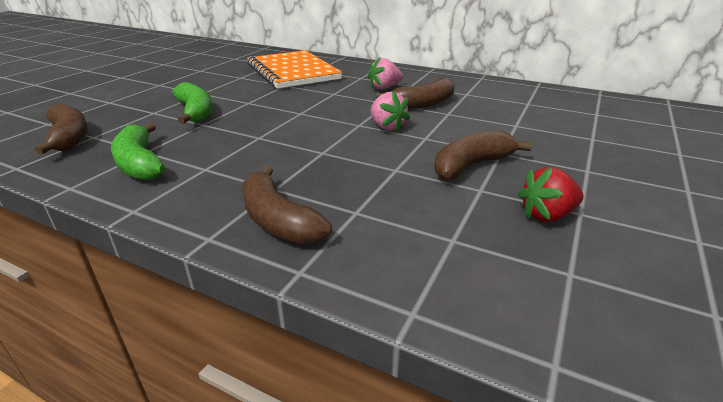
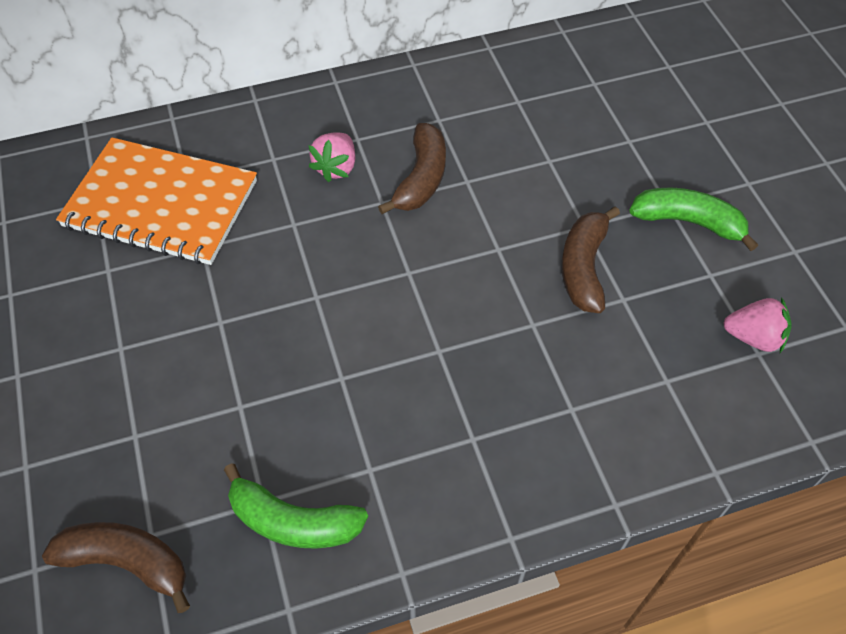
camera: 45 degrees left, 25 degrees up
(195, 112) = (191, 393): green banana -> green banana (688, 222)
(278, 220) = (532, 472): brown banana -> none
(387, 127) = (441, 256): pink strawberry -> pink strawberry (753, 337)
(547, 215) = (694, 296): red strawberry -> none

